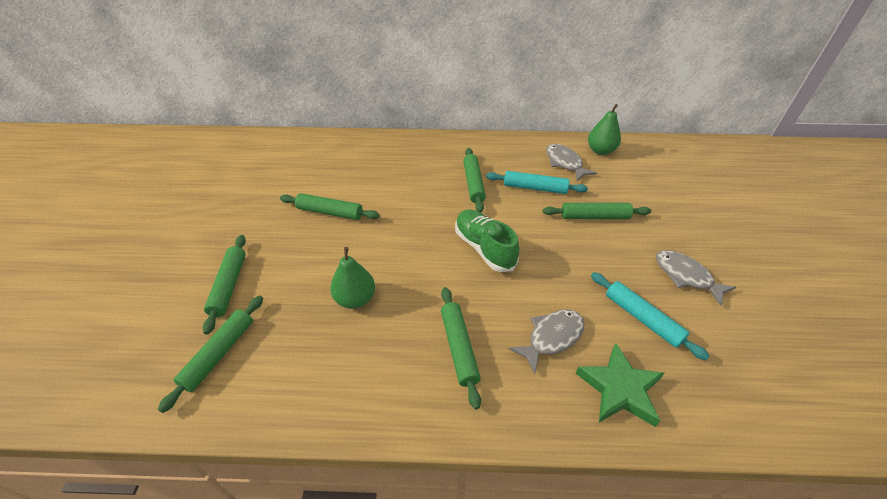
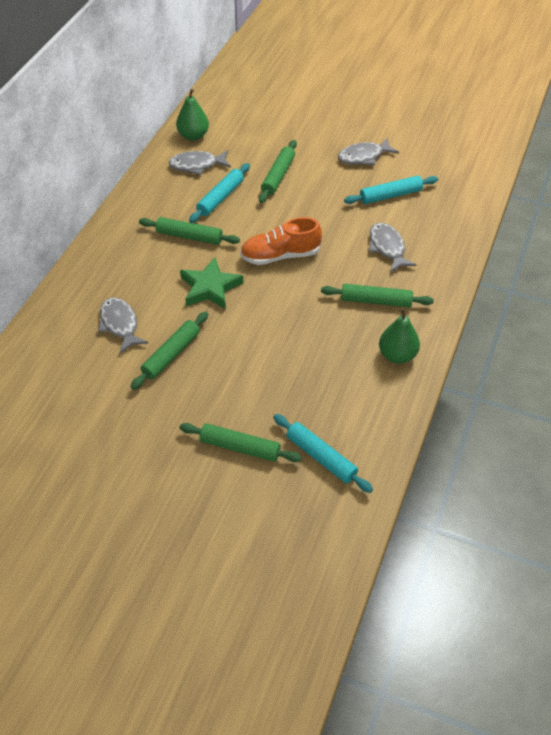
camera: 70 degrees left, 5 degrees up
(219, 354) = (321, 457): green rolling pin -> turquoise rolling pin
(354, 176) = (120, 324): none -> grey fish
(355, 299) = (299, 354): green pear -> green pear (397, 355)
(484, 248) = (280, 255): green shoe -> orange shoe
(620, 389) = (439, 230): green star -> green star (210, 287)

